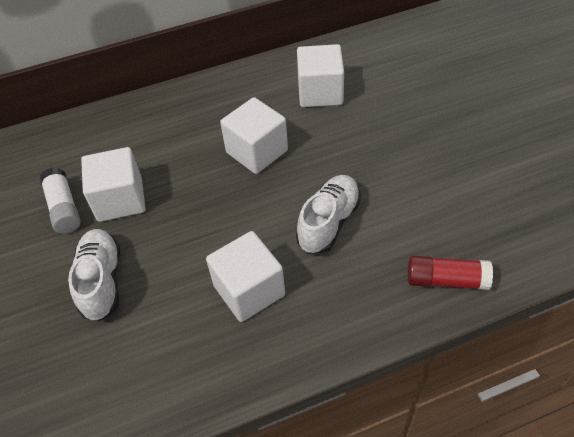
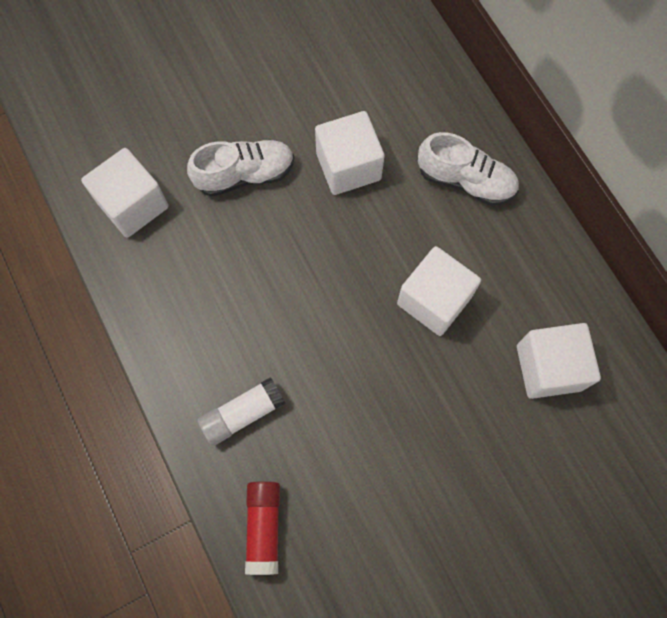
camera: 80 degrees right, 20 degrees up
(64, 208) = (332, 114): white glue stick -> white glue stick (242, 414)
(249, 290) = (241, 318): white cube -> white cube (133, 205)
(328, 222) = (333, 393): white shoe -> white shoe (465, 181)

